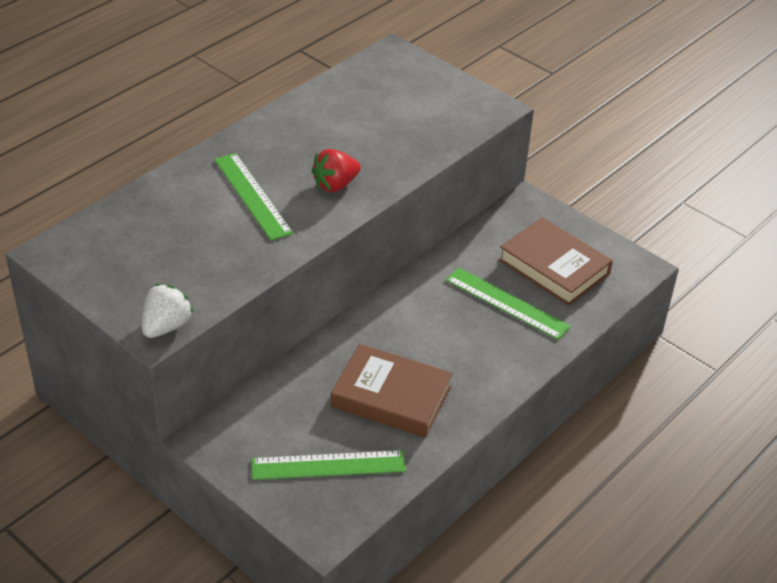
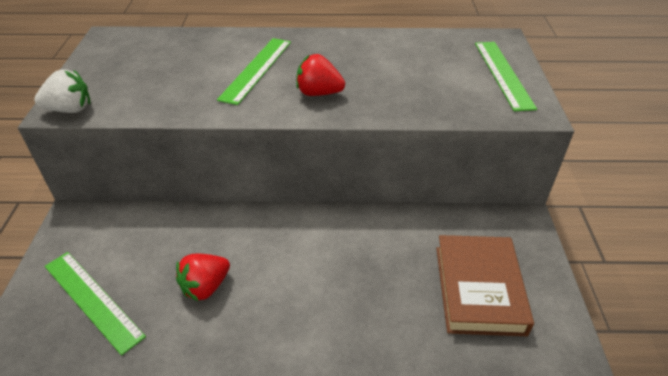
camera: 50 degrees right, 0 degrees up
(391, 396) = (205, 287): brown book -> red strawberry
(507, 303) = (395, 287): green ruler -> green ruler (503, 74)

